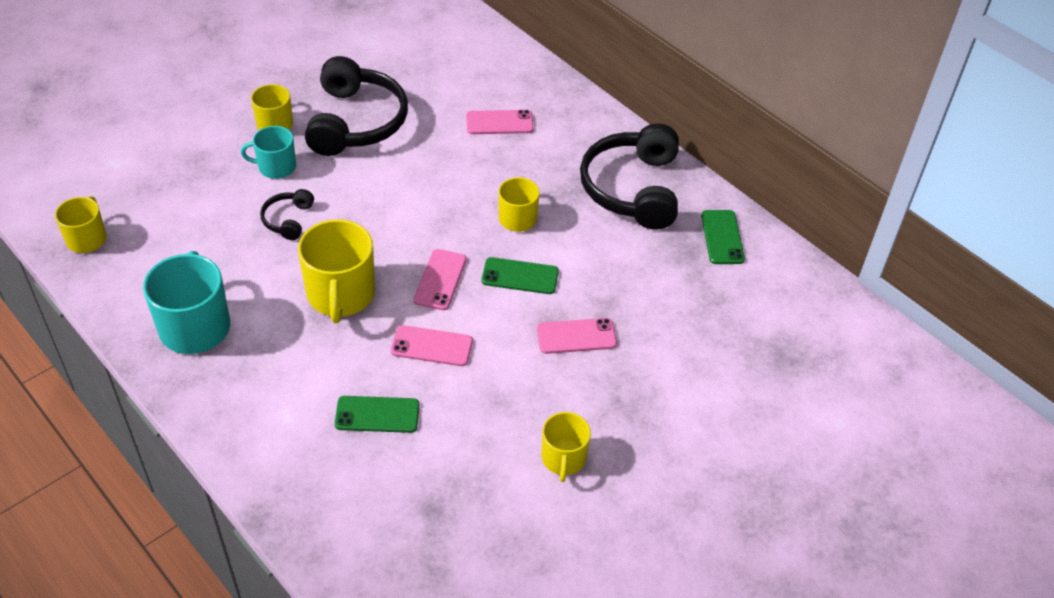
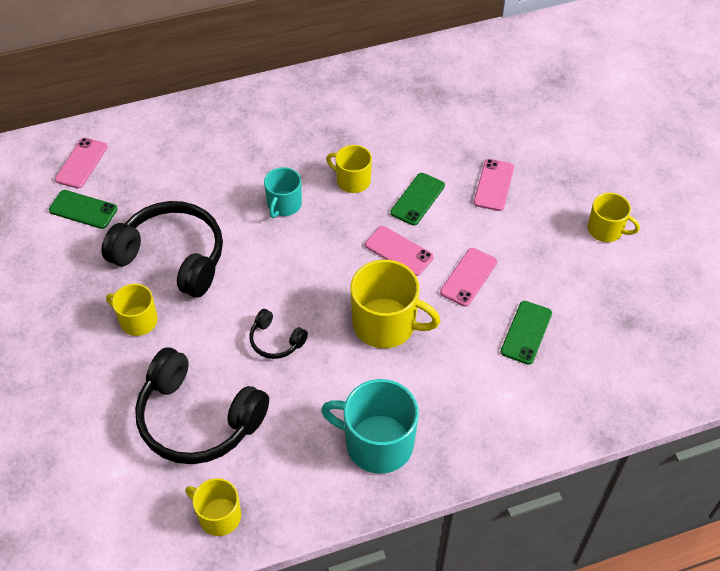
camera: 65 degrees left, 5 degrees up
(276, 167) = (199, 334): turquoise mug -> turquoise mug (284, 205)
(499, 123) = (232, 157): pink phone -> pink phone (82, 163)
(632, 189) = (355, 101): black headphones -> black headphones (197, 419)
(722, 237) = (430, 69): green phone -> green phone (83, 210)

